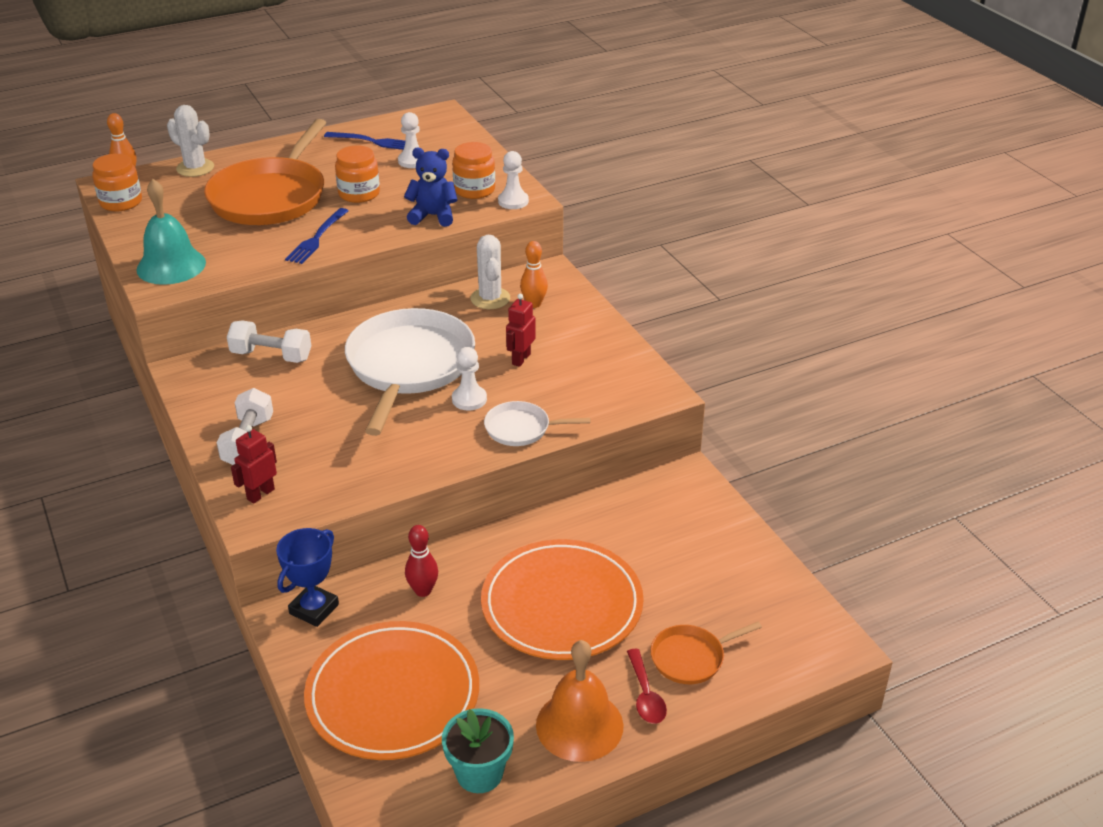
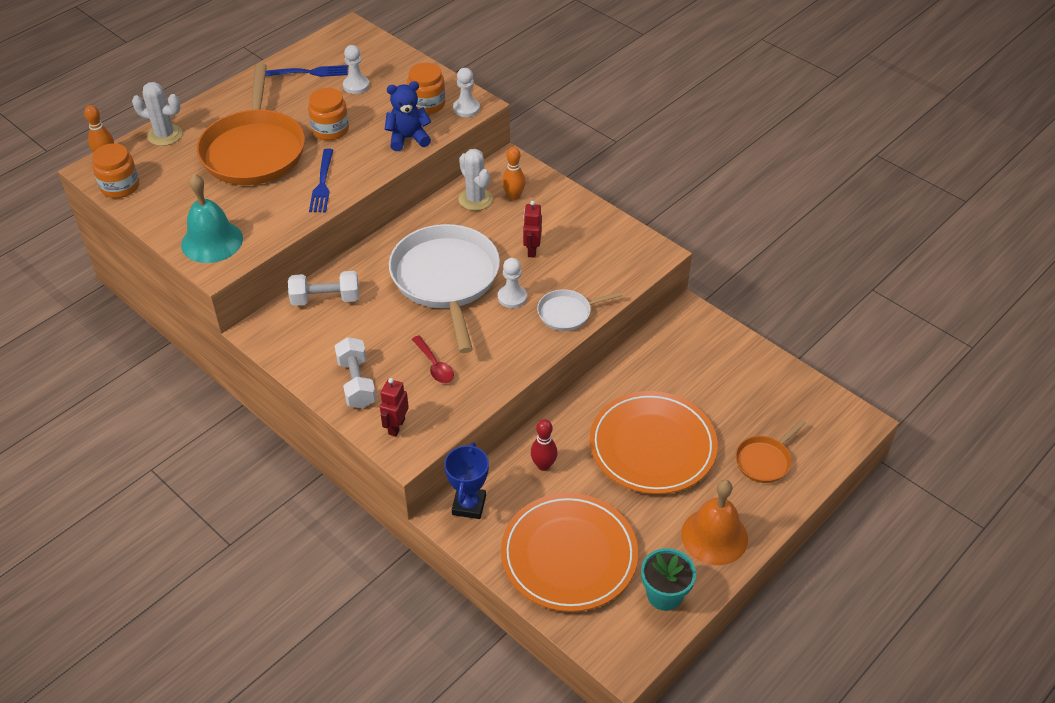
camera: 20 degrees left, 10 degrees up
(645, 695) = (748, 499): red spoon -> red spoon (434, 365)

